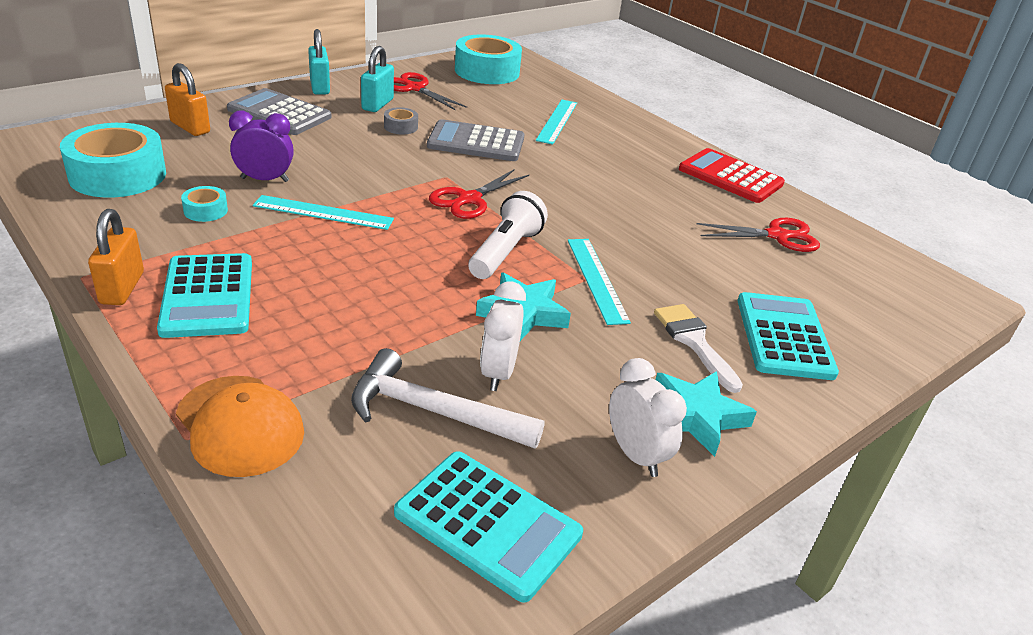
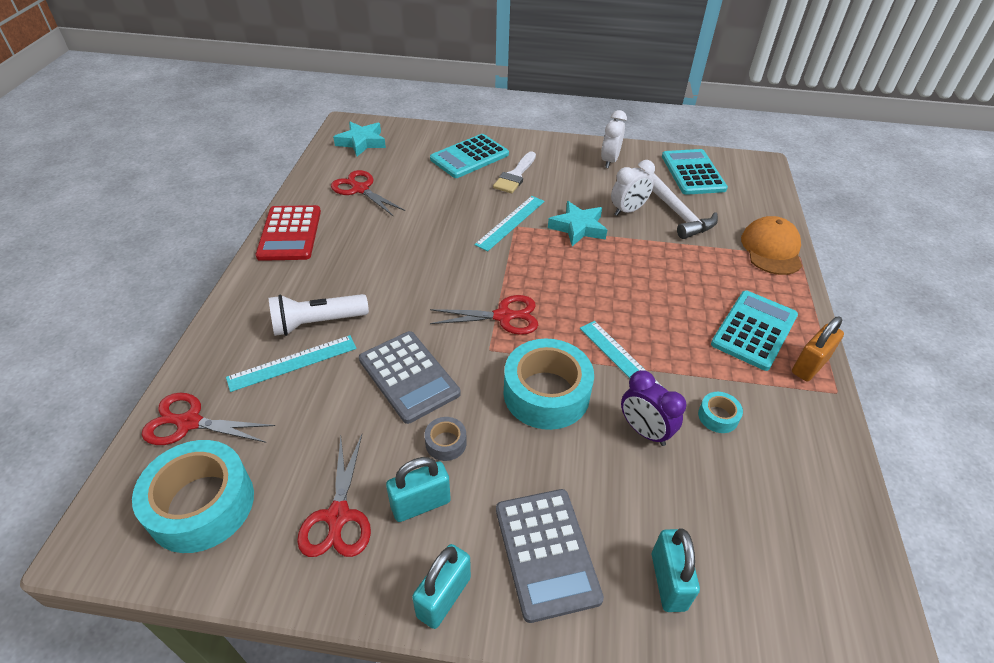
camera: 130 degrees left, 10 degrees up
(118, 175) = (780, 519): turquoise tape -> turquoise tape (546, 393)
(190, 127) = (668, 581): orange padlock -> turquoise padlock
(505, 252) = (537, 264): white flashlight -> white flashlight (317, 323)
(554, 86) = (188, 422): none -> red scissors
(696, 416) = (565, 157): turquoise star -> turquoise star (361, 142)

